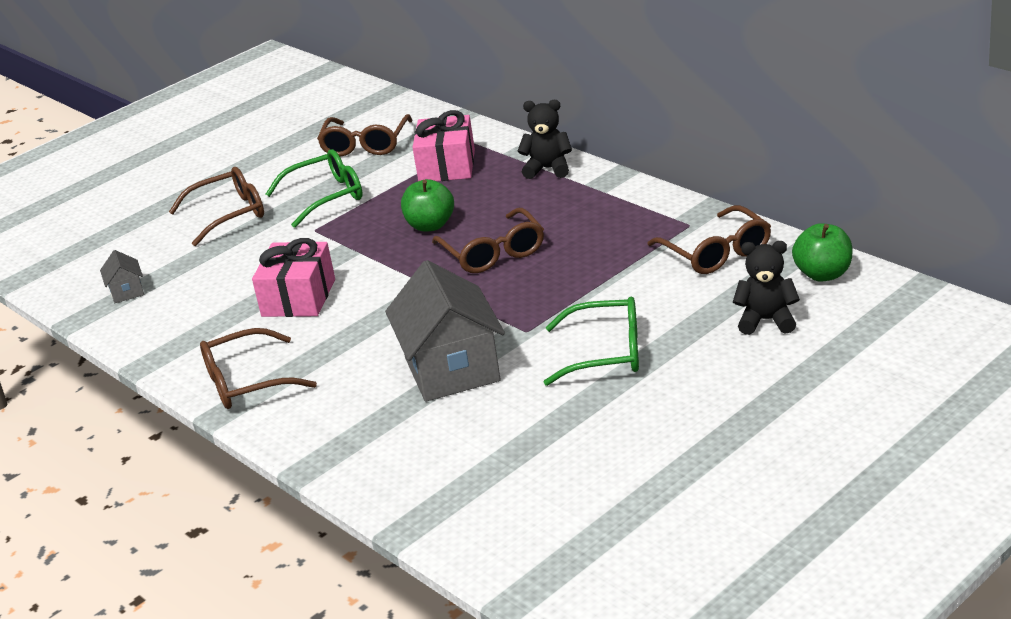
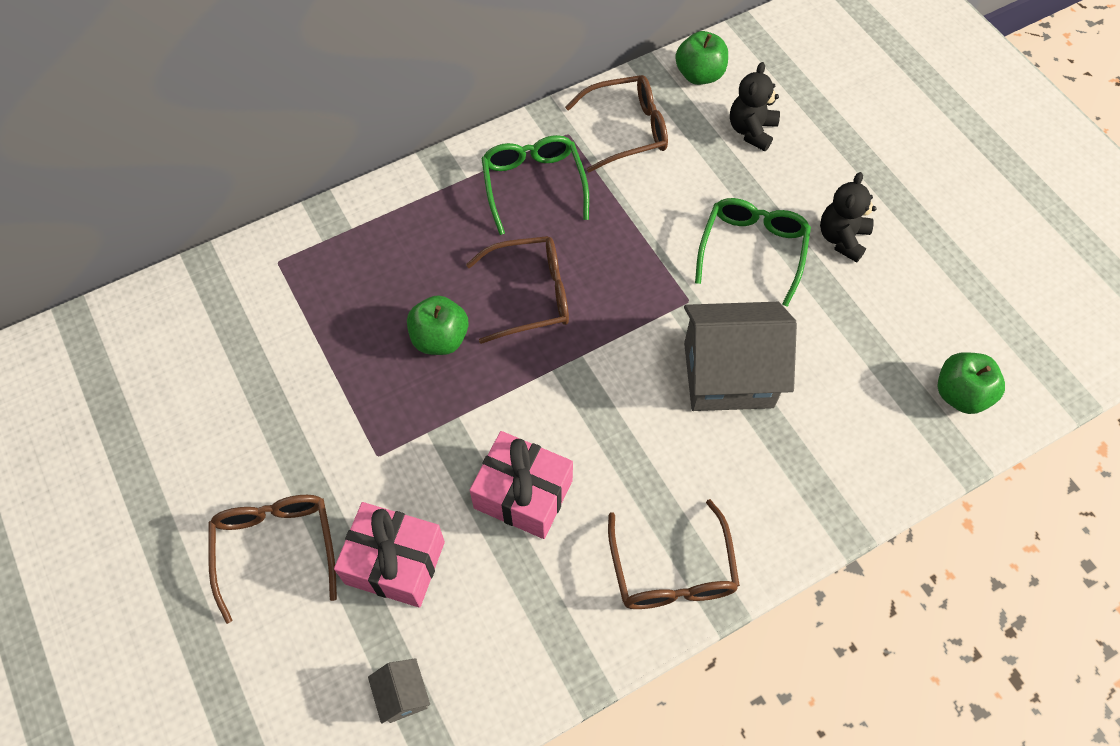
camera: 80 degrees left, 30 degrees up
(127, 292) = (403, 695): grey house -> grey house turned 75 degrees clockwise
(326, 196) = (304, 431): green glasses -> green glasses (533, 185)
(365, 145) = (200, 368): brown glasses -> none
(447, 166) = (315, 297): pink gift -> pink gift (395, 562)
(486, 515) = (960, 394): none -> green apple
(548, 169) = (386, 210): black teddy bear -> black teddy bear (842, 238)

